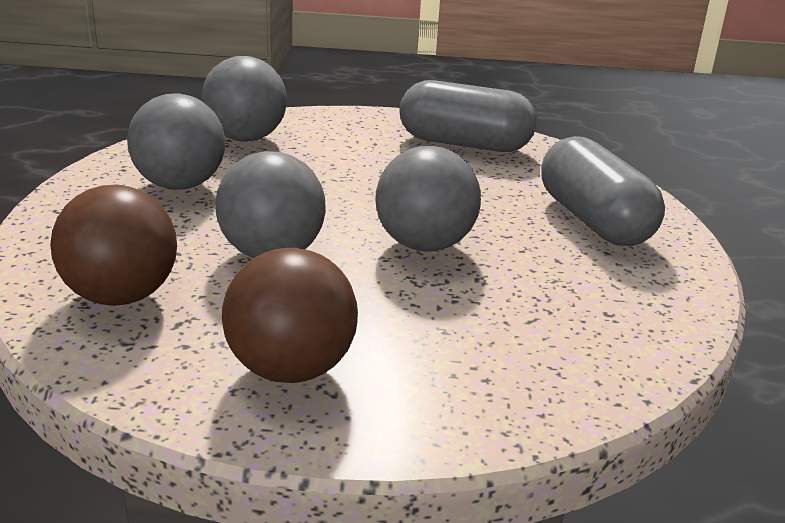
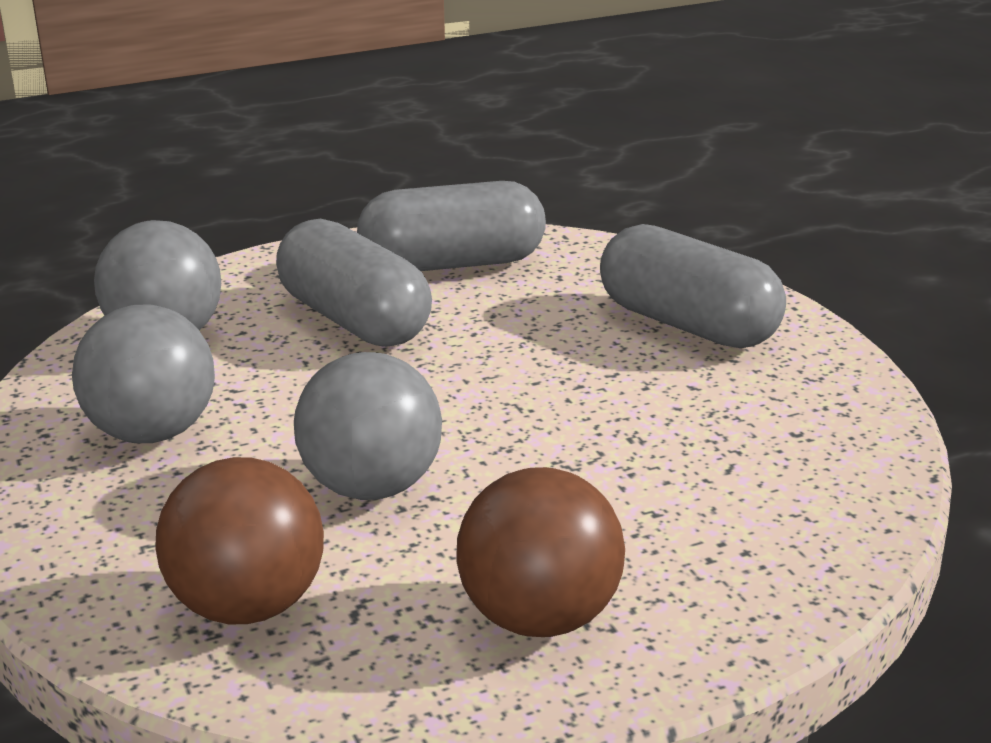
camera: 25 degrees left, 0 degrees up
(366, 158) = (354, 320): none -> grey capsule
(424, 245) = (535, 416): grey ball -> none

